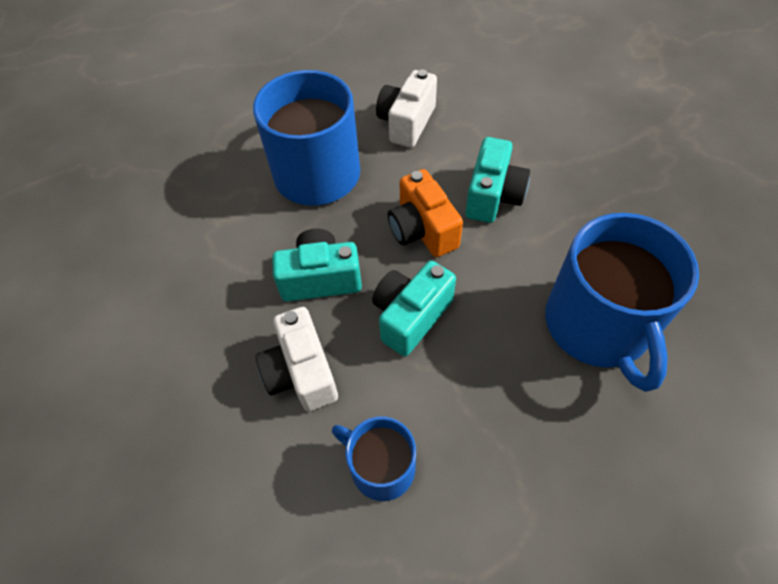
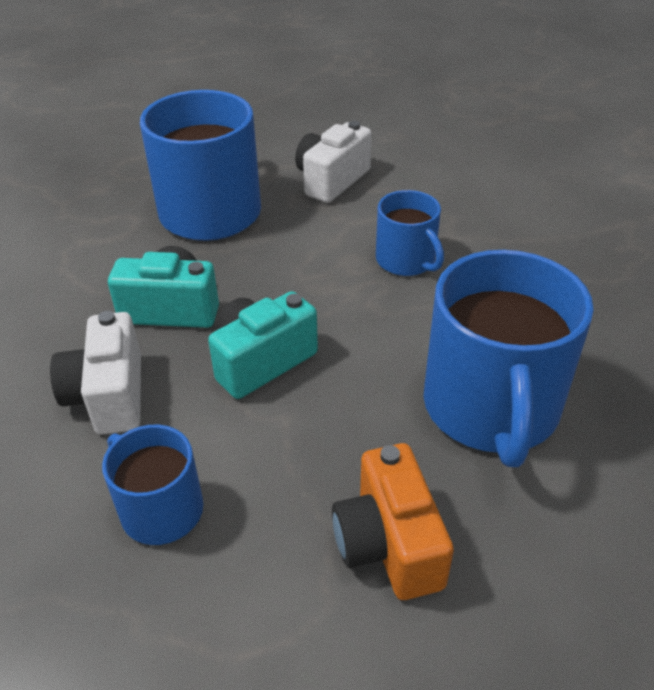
camera: 10 degrees right, 15 degrees down
(422, 230) = (309, 281): orange camera -> orange camera (388, 544)
(493, 196) = (406, 260): turquoise camera -> blue mug

